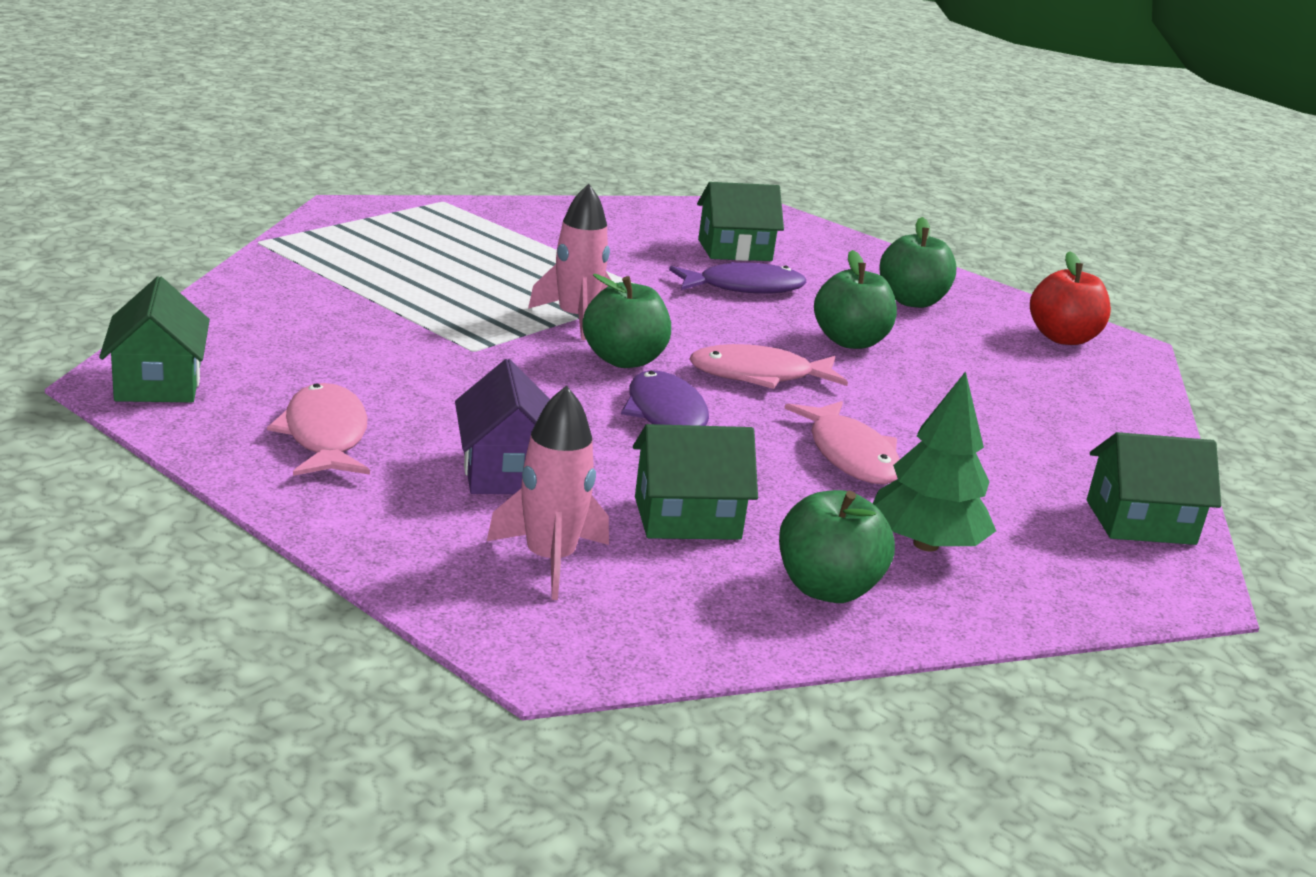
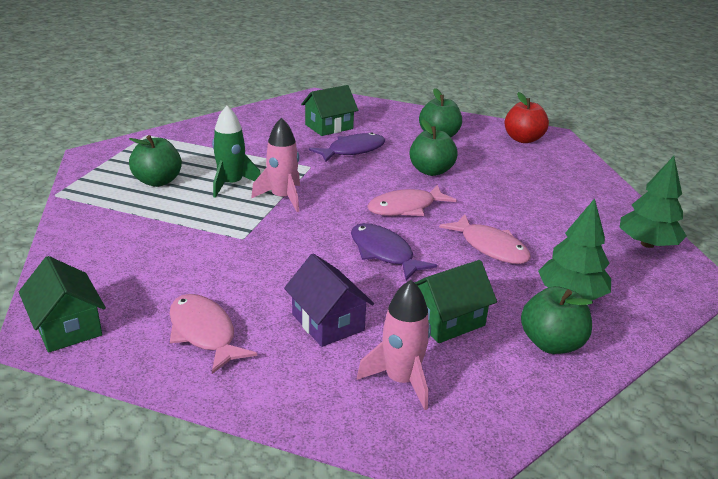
camera: 20 degrees left, 5 degrees up
(514, 285) = (231, 184): none -> green rocket
(624, 360) = (330, 219): green apple -> green apple (158, 181)
(1140, 522) = (647, 244): green house -> green tree

